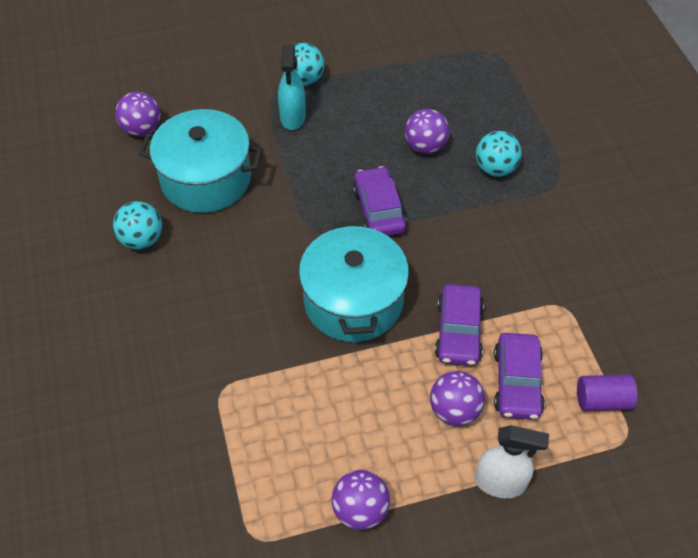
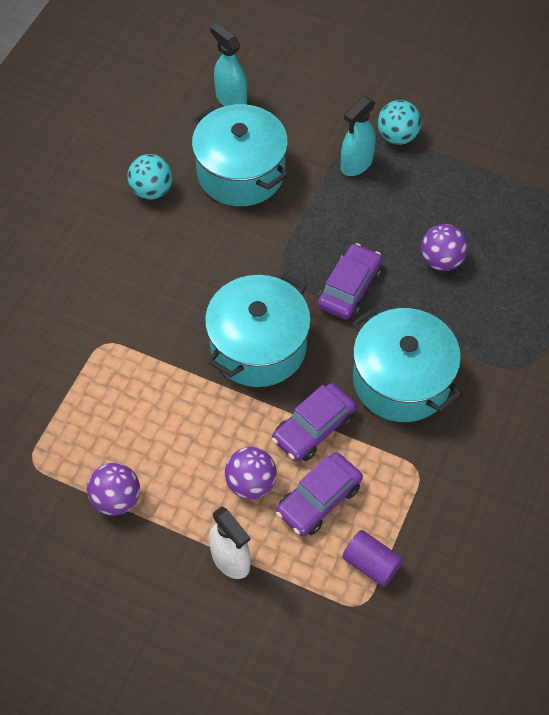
camera: 40 degrees right, 5 degrees up
(142, 129) = (231, 99): purple ball -> turquoise spray bottle
(485, 250) = (401, 380): none -> turquoise pot
(495, 168) = (481, 319): turquoise ball -> none

